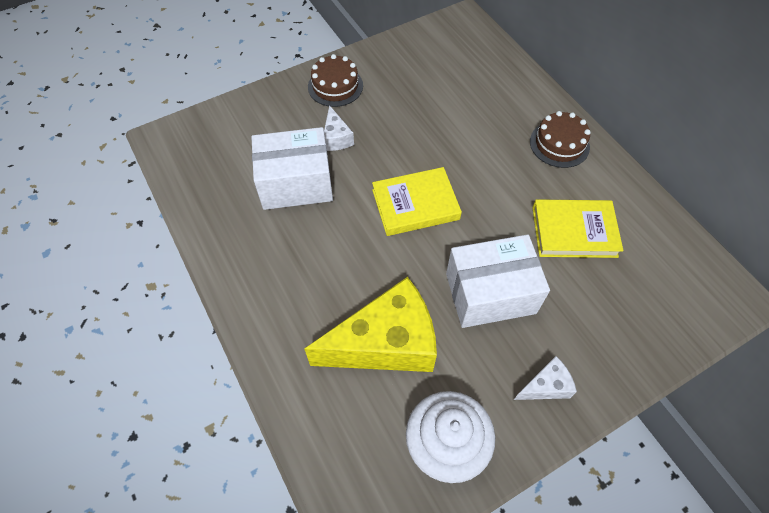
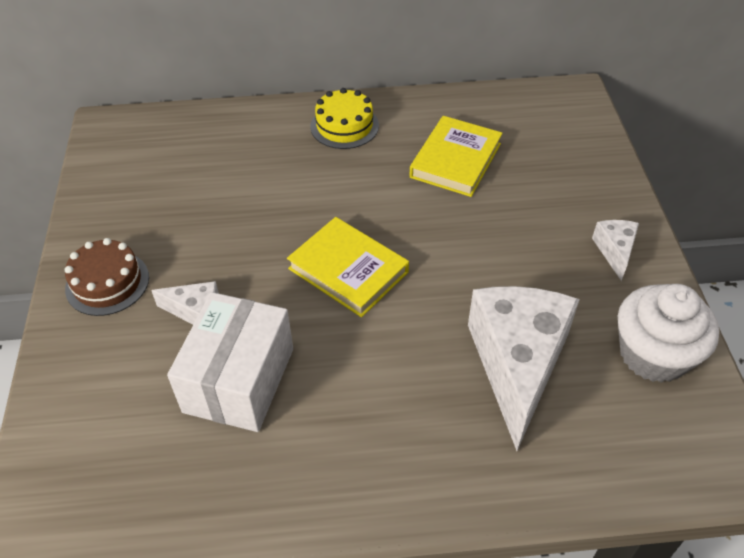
camera: 65 degrees left, 10 degrees down
(386, 343) = (517, 364): yellow cheese -> white cheese
(415, 204) = (348, 270): yellow book -> yellow book turned 60 degrees counterclockwise
(490, 293) = (495, 251): white box -> none
(559, 144) = (344, 126): brown cake -> yellow cake

